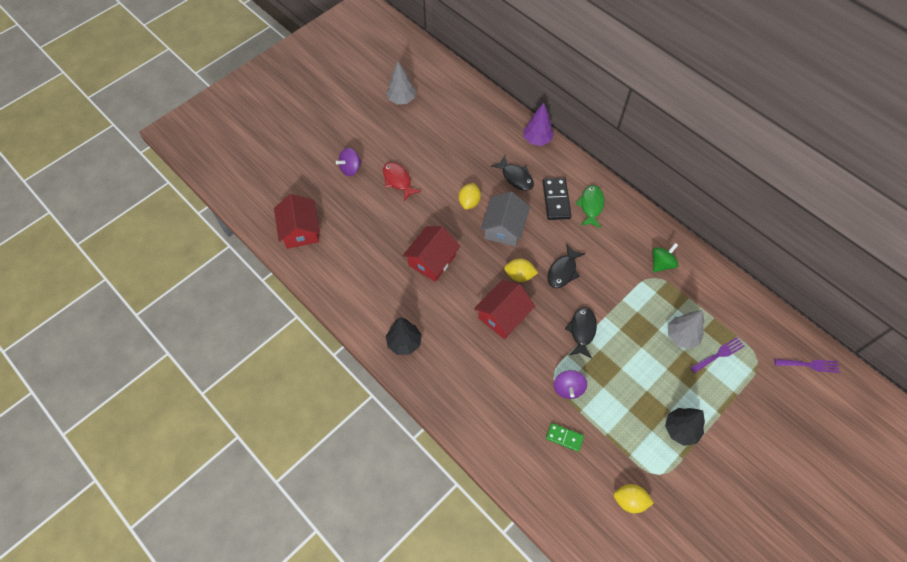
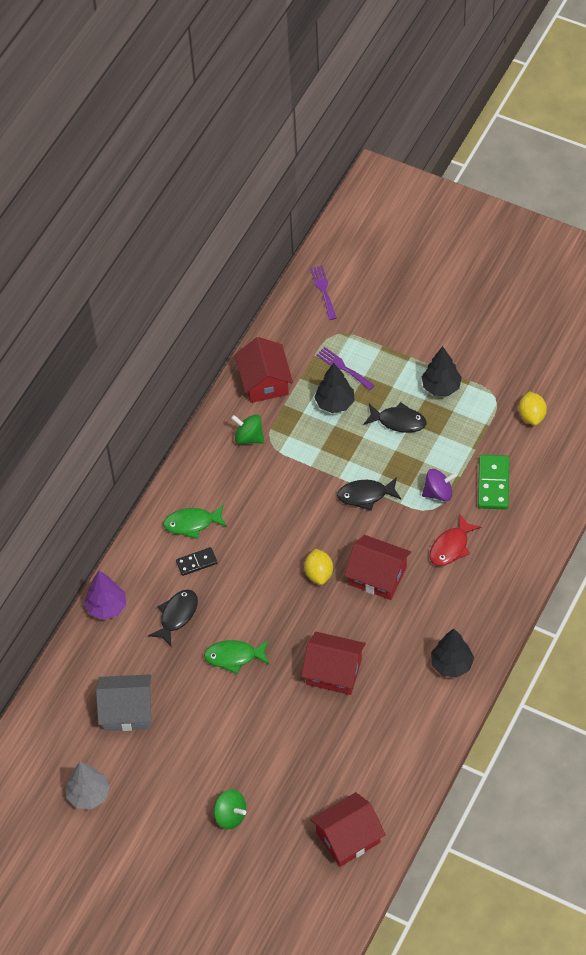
camera: 105 degrees left, 5 degrees down
(350, 168) = (230, 815): purple spinning top -> green spinning top
(398, 180) = (229, 750): red fish -> red fish (451, 547)
(469, 202) = (234, 657): yellow lemon -> green fish
(504, 228) = (258, 607): grey house -> grey house (127, 711)
(556, 200) = (196, 562): black domino -> black domino, size x0.62
(563, 271) = (296, 531): black fish -> black fish (398, 421)
(564, 437) = (493, 484): green domino -> green domino, size x1.61
(681, 336) = (335, 403): grey tree -> black tree
(715, 290) = (264, 381): none -> red house

